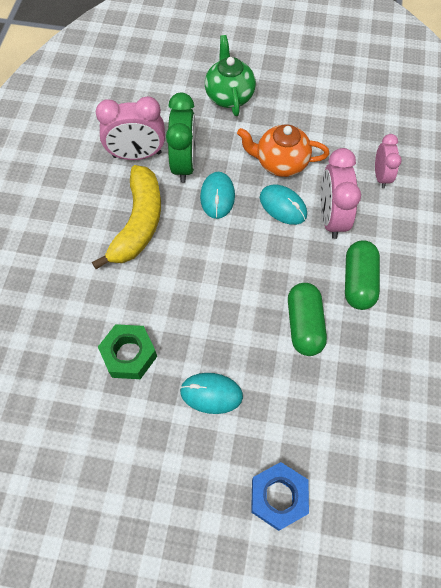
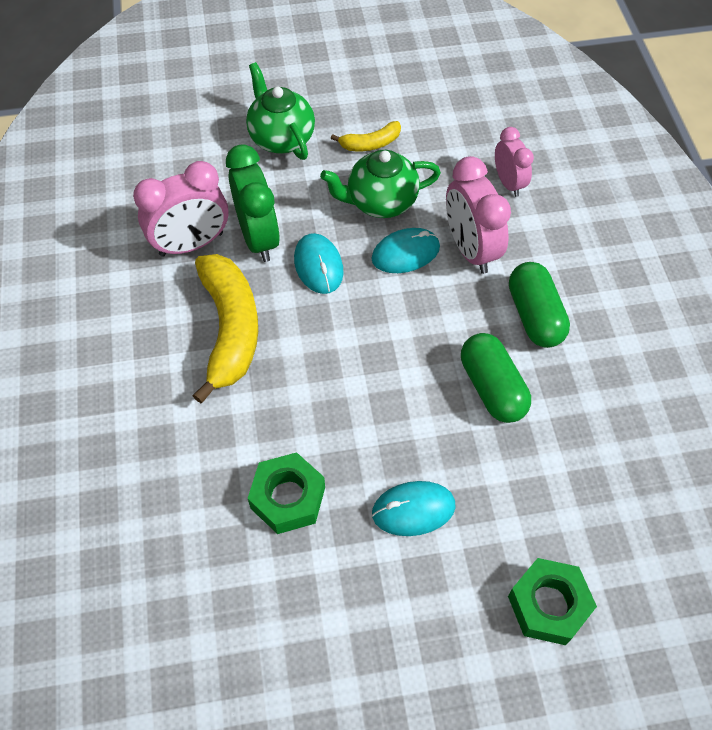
camera: 20 degrees left, 5 degrees down
(278, 497) = (548, 605): blue nut -> green nut
(280, 163) = (380, 202): orange teapot -> green teapot
(283, 206) = (405, 253): turquoise mouse -> turquoise mouse turned 45 degrees counterclockwise
(291, 118) = (370, 144): none -> yellow banana

